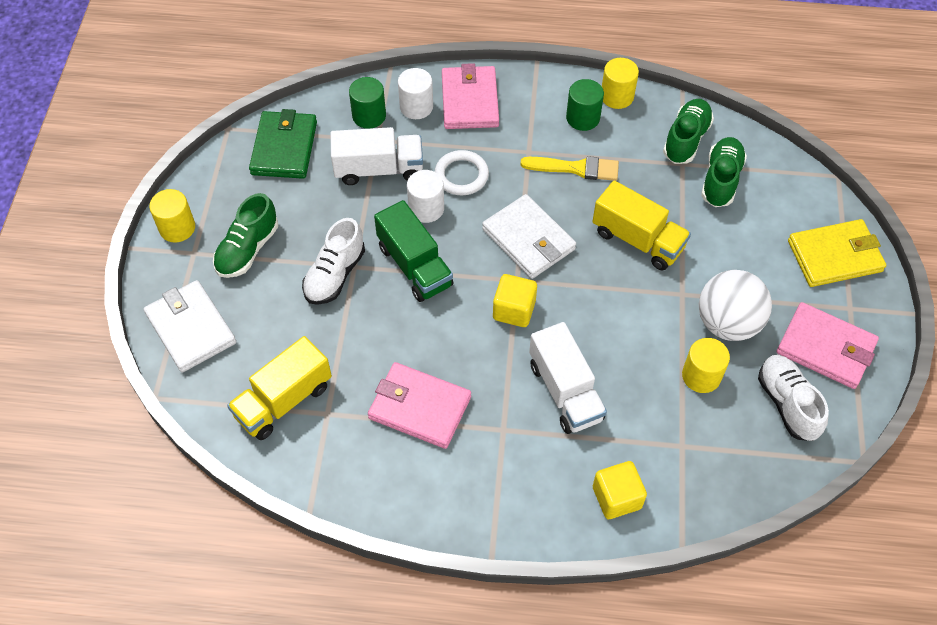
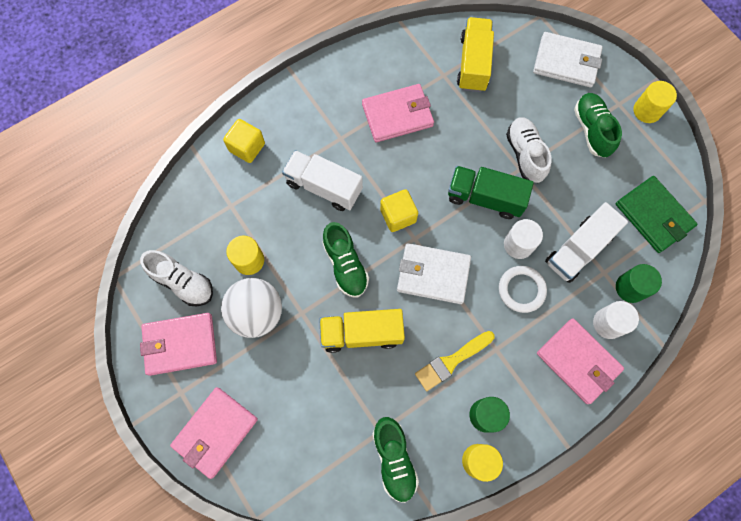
camera: 140 degrees right, 15 degrees up
(721, 180) = (341, 438): green shoe -> green shoe (345, 265)
(835, 256) = (215, 432): yellow wallet -> pink wallet

